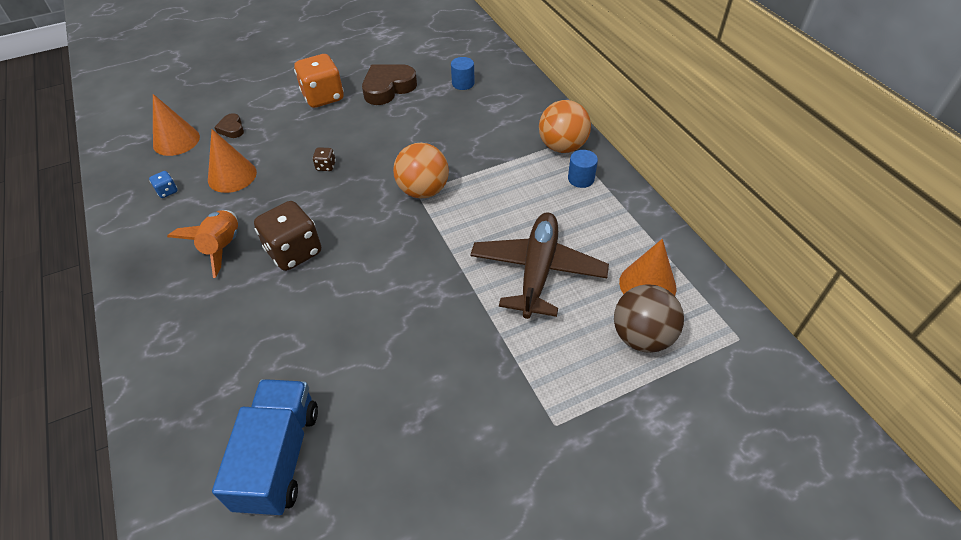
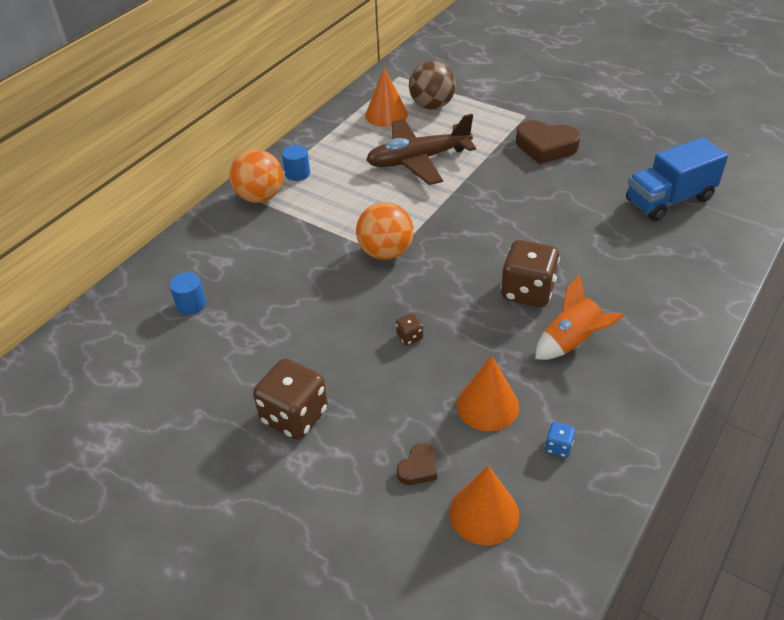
camera: 120 degrees left, 5 degrees down
(323, 97) = (294, 416): orange dice -> brown dice
(388, 88) = (238, 364): brown heart -> brown heart (545, 147)

